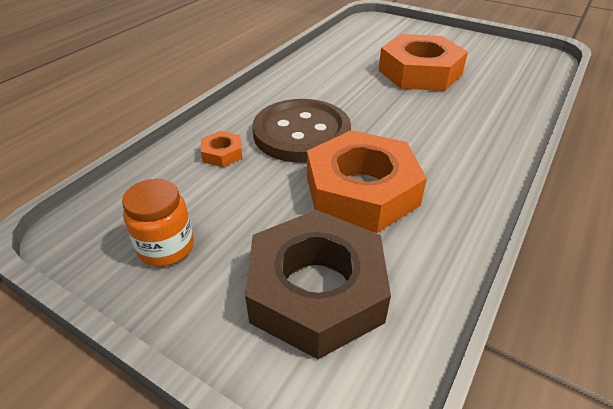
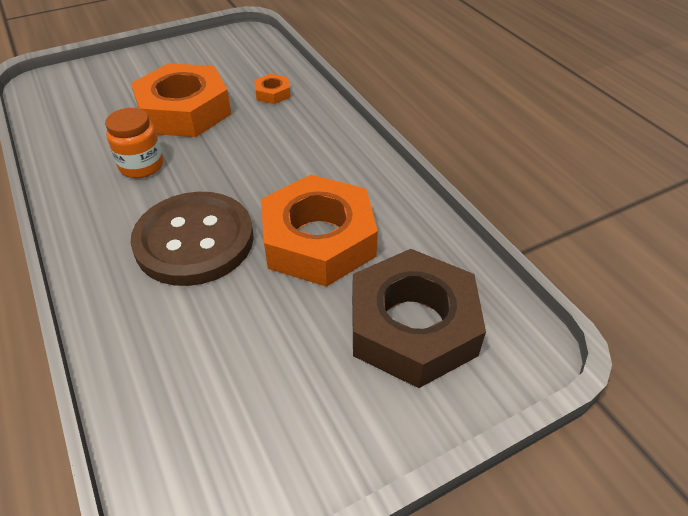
camera: 60 degrees left, 5 degrees up
(166, 247) = (280, 425): orange jar -> orange jar (141, 166)
(222, 153) = (164, 321): orange nut -> orange nut (272, 93)

